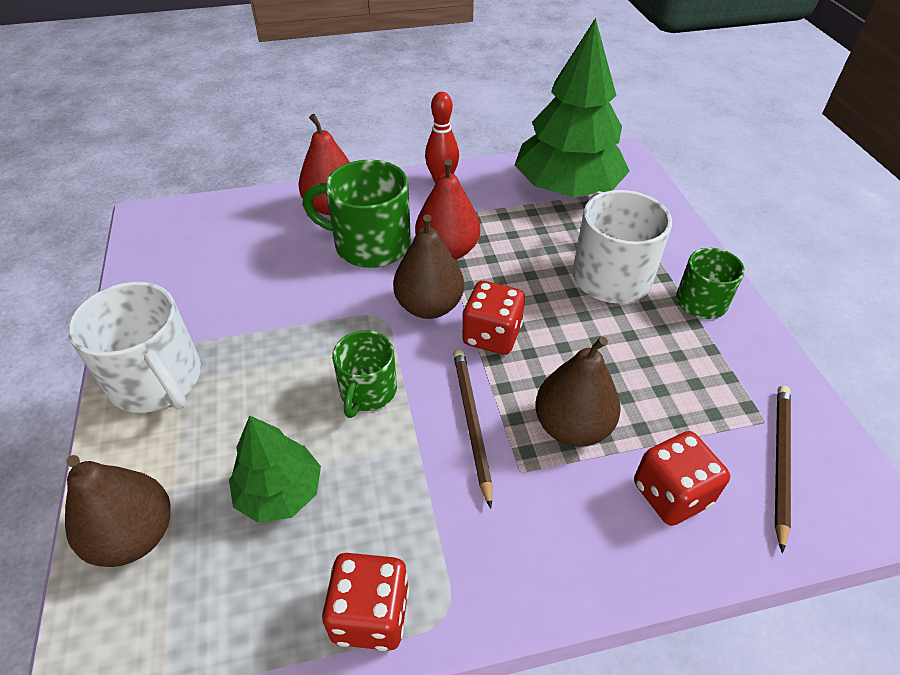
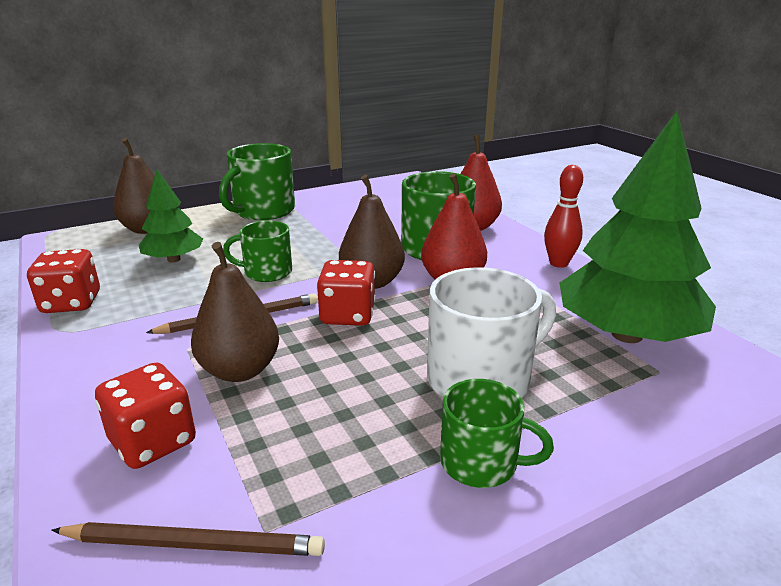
camera: 75 degrees right, 20 degrees down
(157, 380) = (263, 211): white mug -> green mug

